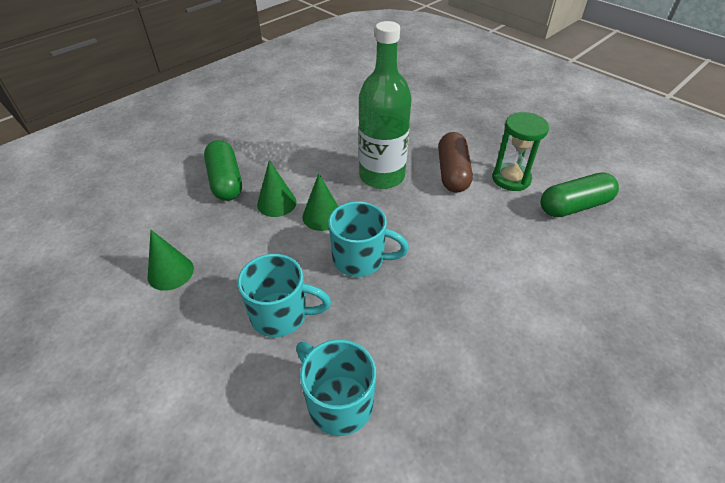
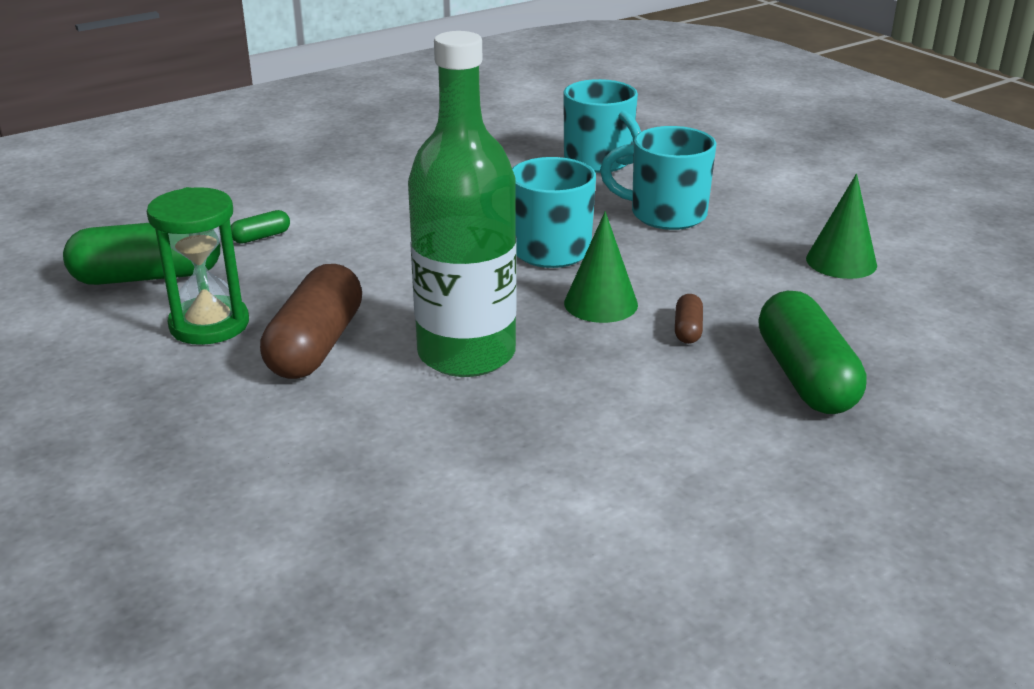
camera: 170 degrees left, 15 degrees down
(276, 203) = (687, 329): green cone -> brown capsule
(544, 249) = (261, 237): none -> green capsule

